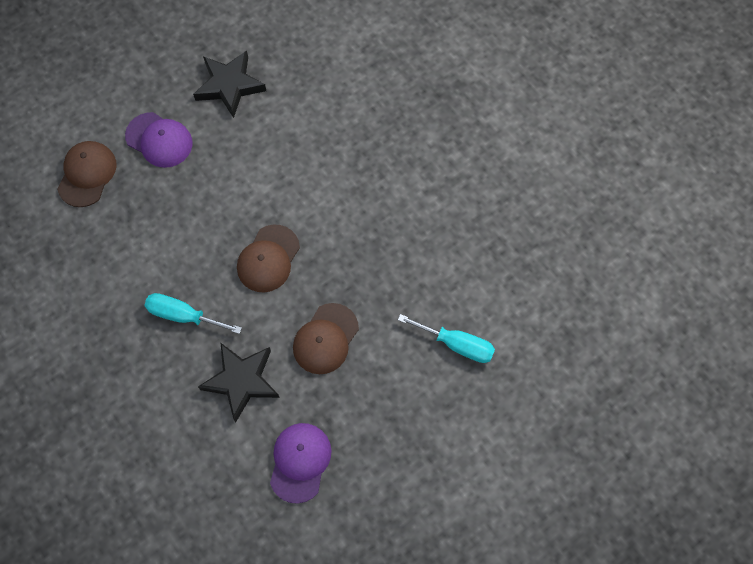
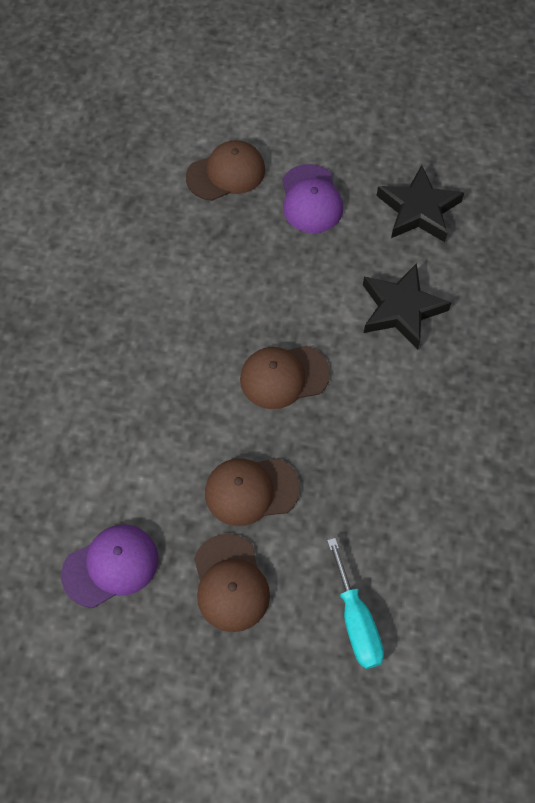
camera: 50 degrees right, 5 degrees down
(183, 315) = (166, 351): turquoise screwdriver -> none
(242, 381) = (146, 450): black star -> black star (401, 309)
(373, 398) = (230, 583): none -> brown cap

